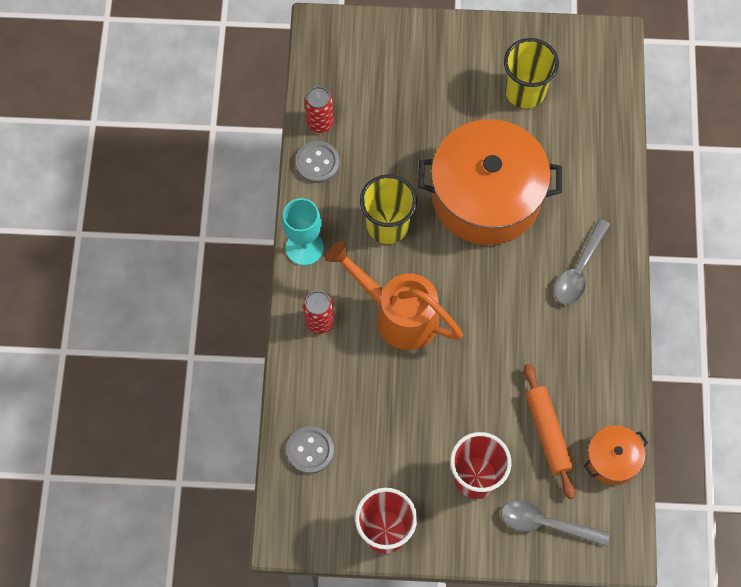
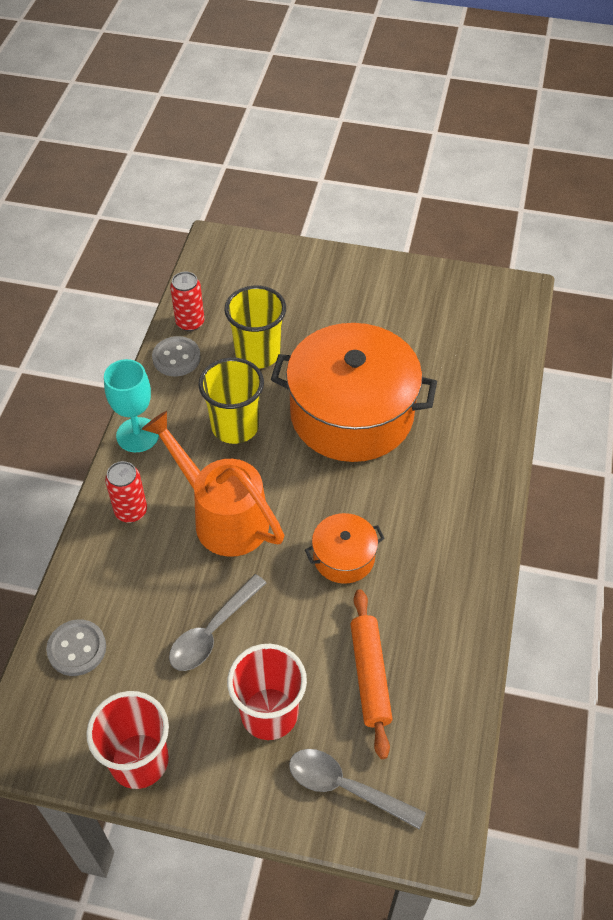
camera: 10 degrees right, 15 degrees down
(525, 91) = (415, 323): yellow cup -> yellow cup (257, 353)
(579, 269) = (443, 501): grey spoon -> grey spoon (213, 631)
(612, 459) = (445, 721): orange pot -> orange pot (344, 557)

